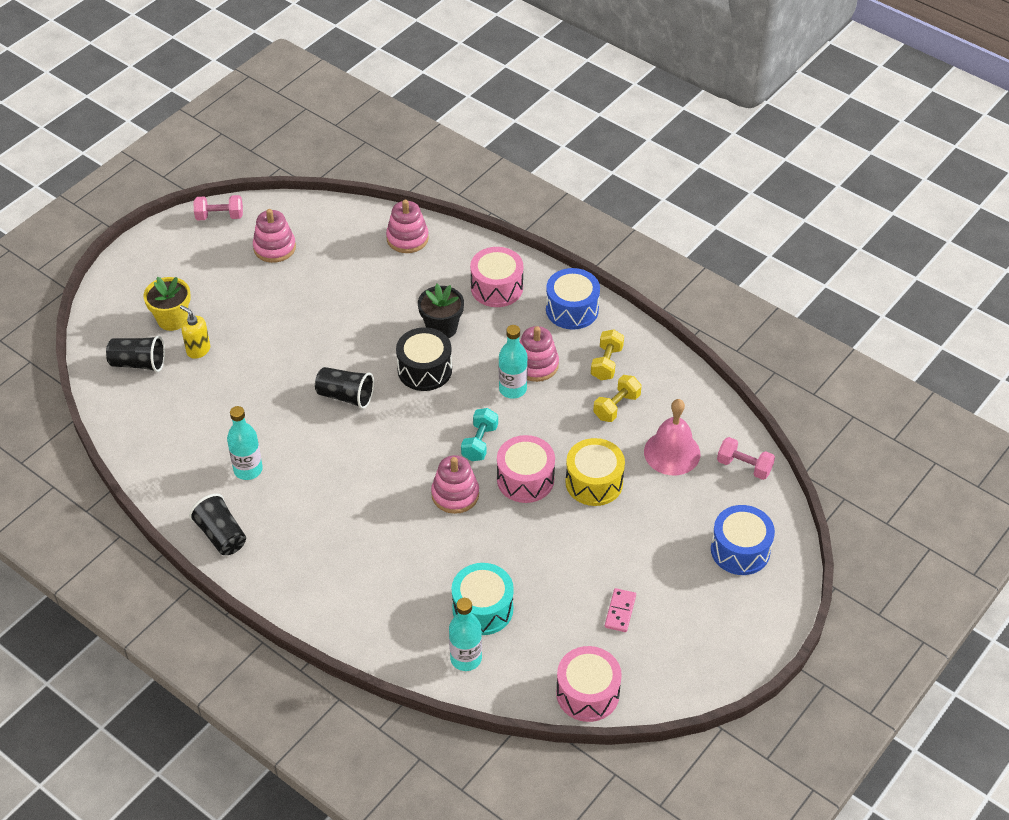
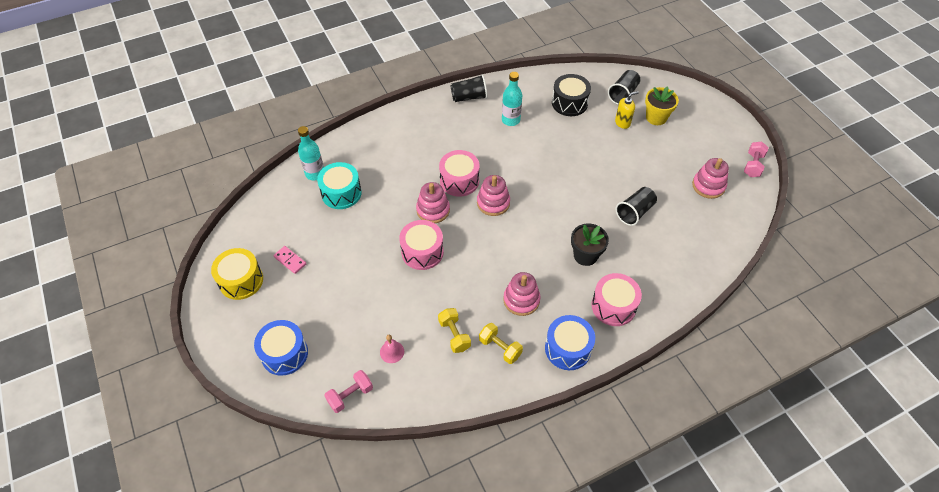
camera: 115 degrees right, 5 degrees up
(345, 396) = (546, 182): black cup -> black cup (634, 212)
(407, 238) = (691, 267): pink stacking toy -> pink stacking toy (493, 203)
(424, 370) = (549, 231): black drum -> black drum (569, 103)
(479, 442) = (467, 238): turquoise dumbbell -> none
(512, 389) = (505, 276): turquoise bottle -> none
(587, 693) = (250, 220): pink drum -> pink drum (459, 181)
(594, 482) = (396, 290): yellow drum -> yellow drum (241, 280)
(672, 452) = (392, 352): pink bell -> pink bell, size x0.53

